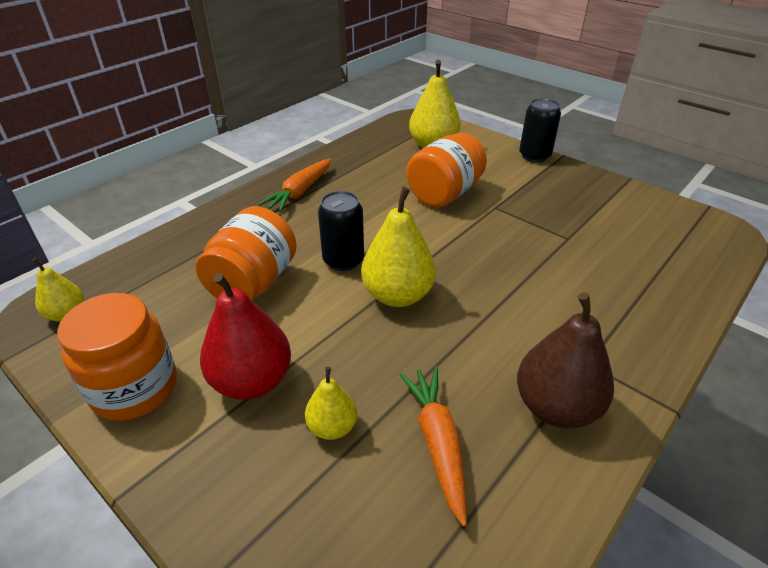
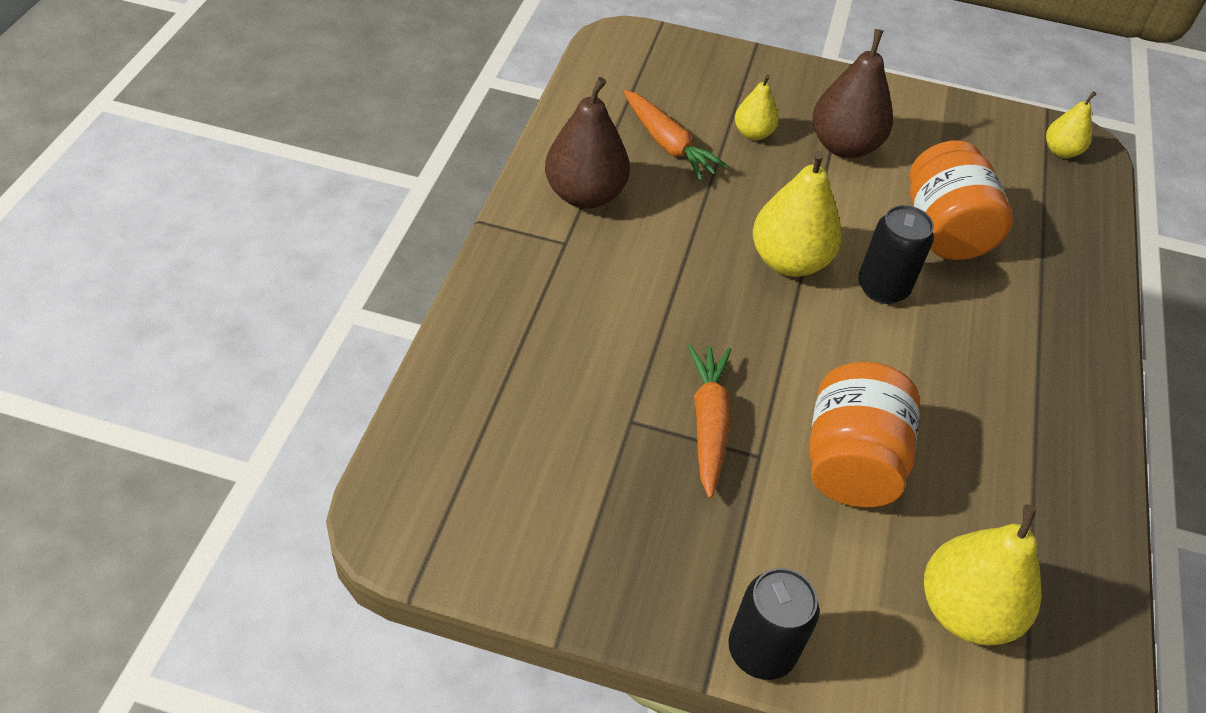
camera: 150 degrees right, 10 degrees up
(135, 388) = (923, 117): orange jar -> none
(252, 381) = (844, 146): red pear -> brown pear
(300, 192) = (1050, 389): orange carrot -> orange carrot (709, 423)

